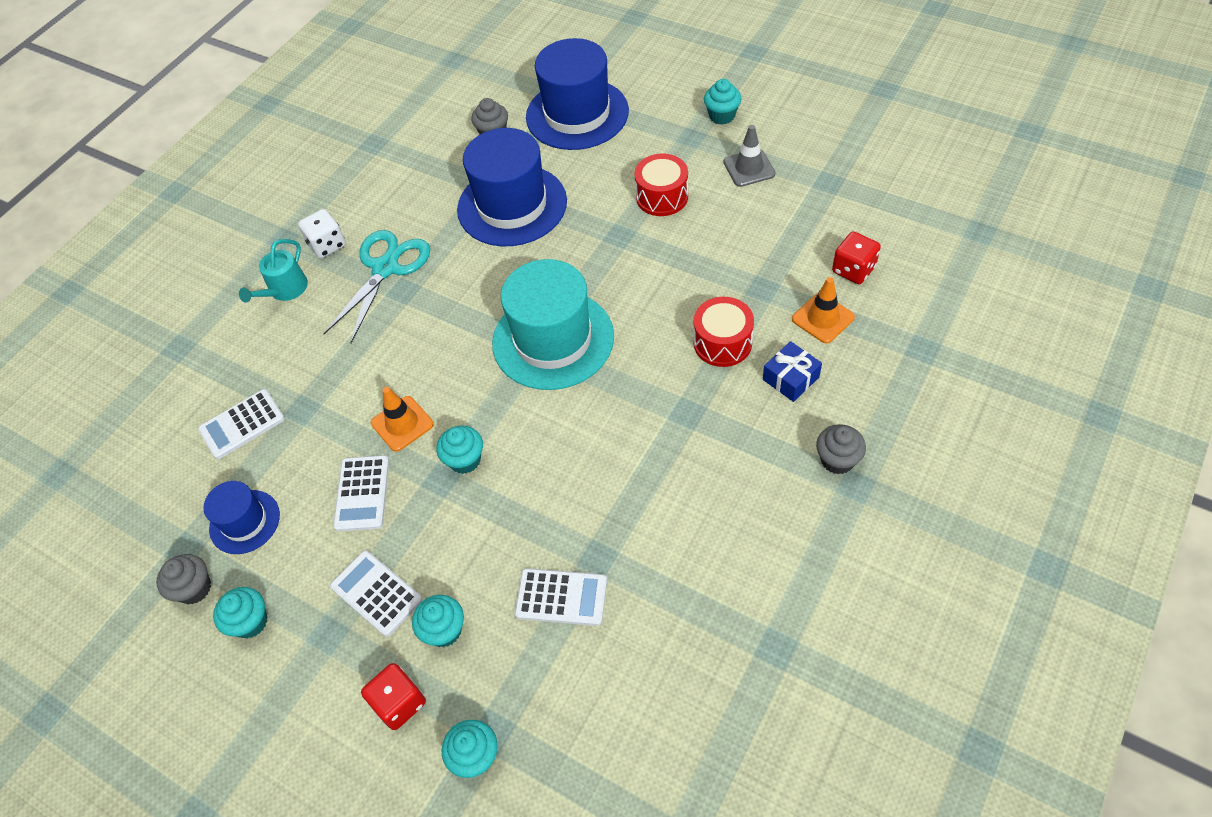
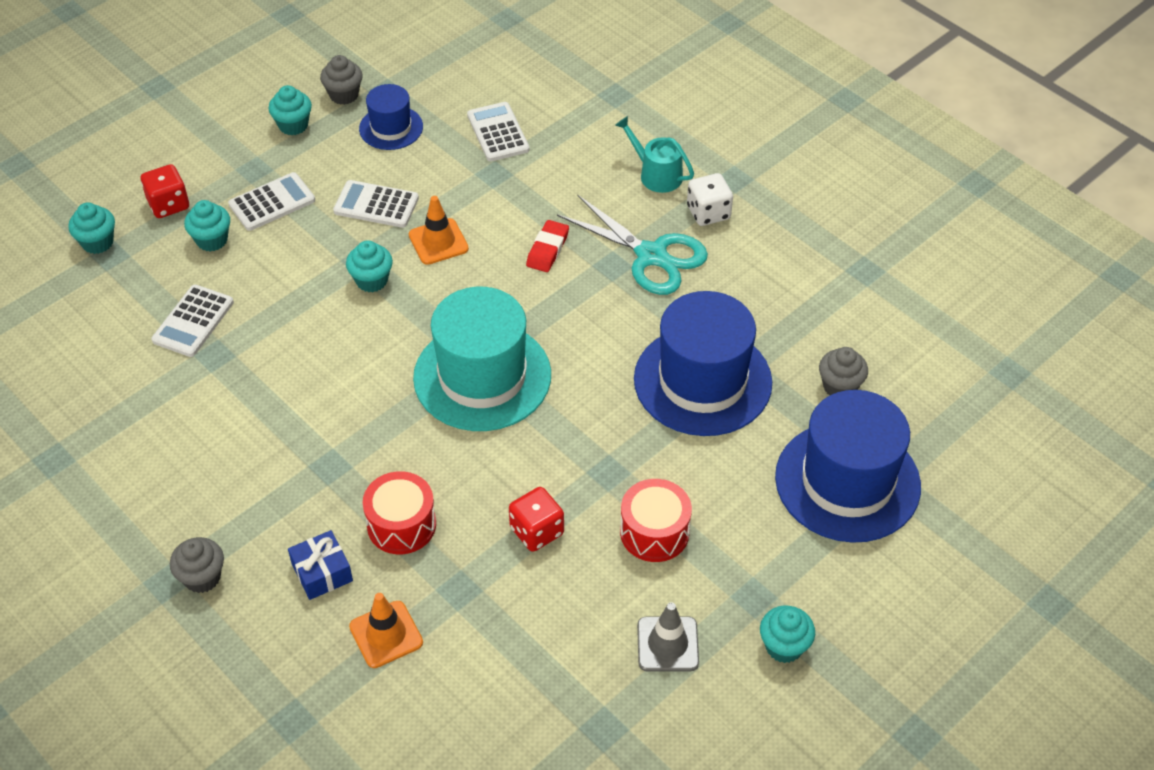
camera: 100 degrees right, 5 degrees down
(394, 339) = (547, 249): none -> red eraser
(853, 270) = (442, 696): red dice -> red dice (536, 531)

